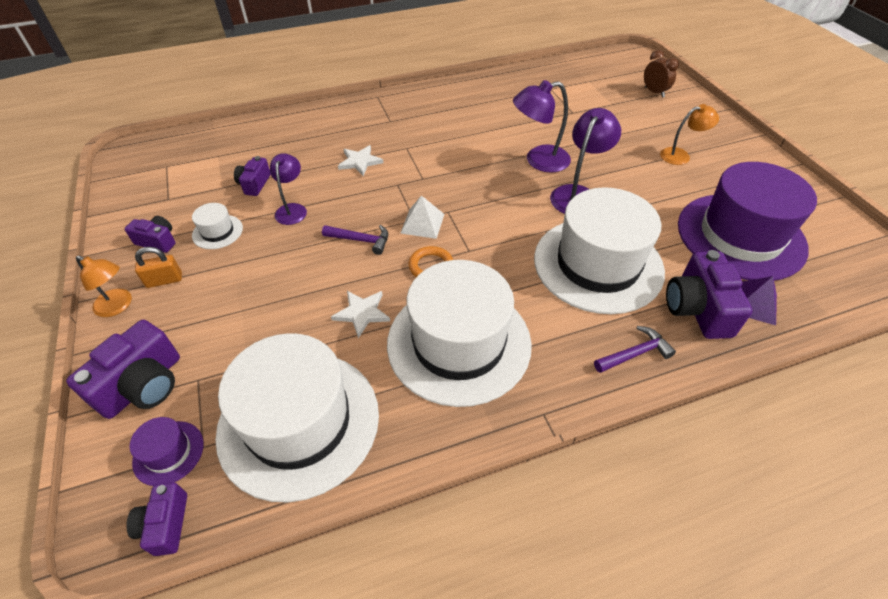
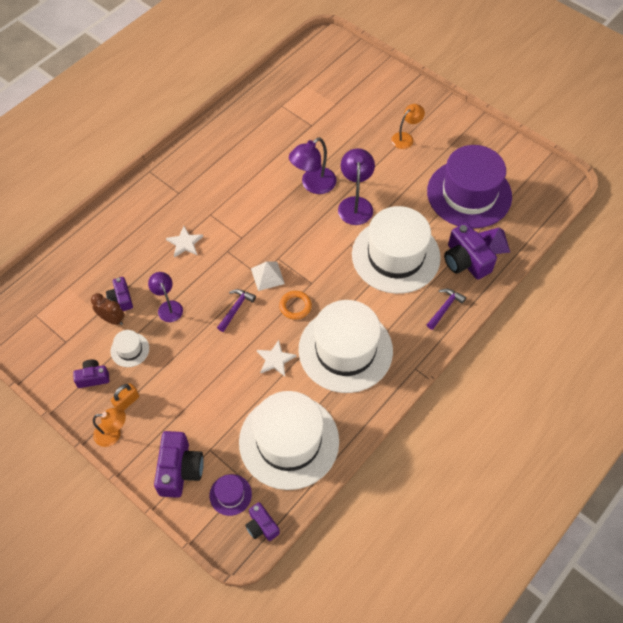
camera: 30 degrees left, 10 degrees up
(361, 240) = (236, 309): purple hammer -> purple hammer turned 45 degrees counterclockwise
(654, 92) = (360, 78): brown clock -> brown clock (112, 319)

